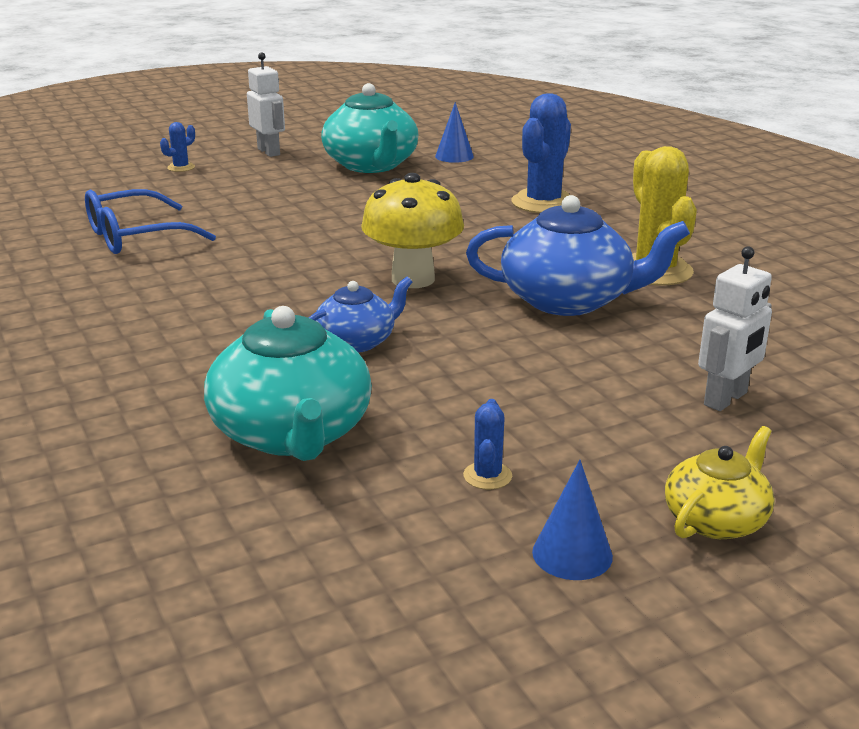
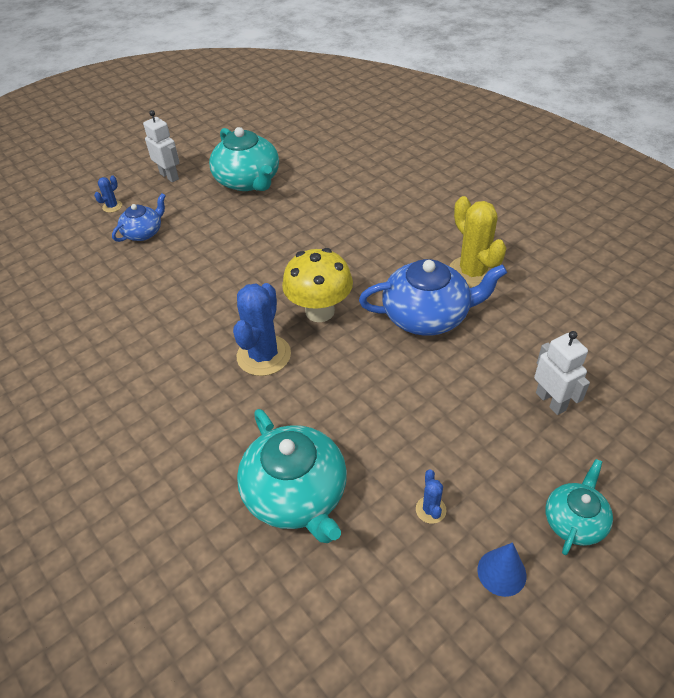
camera: 10 degrees left, 20 degrees up
(135, 237) = (111, 297): blue glasses -> none
(357, 342) = (305, 388): blue teapot -> blue teapot (143, 232)
(454, 156) = (302, 160): blue cone -> none
(543, 203) = (379, 207): blue cactus -> blue cactus (264, 355)
(716, 520) = (574, 521): yellow teapot -> turquoise teapot
(726, 399) = (551, 401): white robot -> white robot turned 60 degrees counterclockwise

